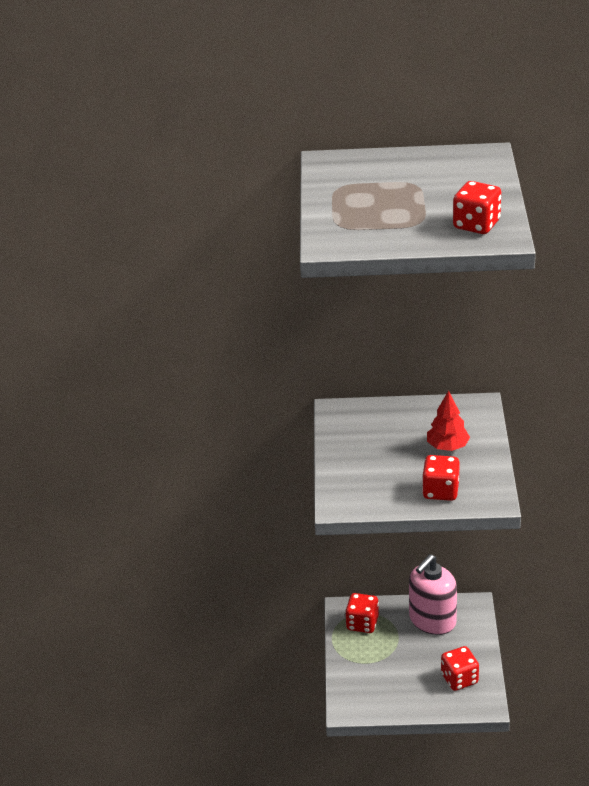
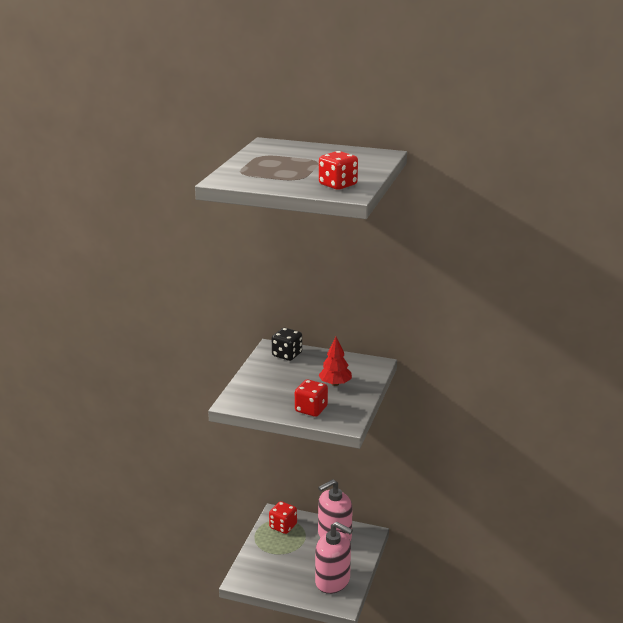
camera: 15 degrees right, 10 degrees down
(362, 417) = (287, 355): none -> black dice
(459, 679) = (333, 581): red dice -> pink soap dispenser

